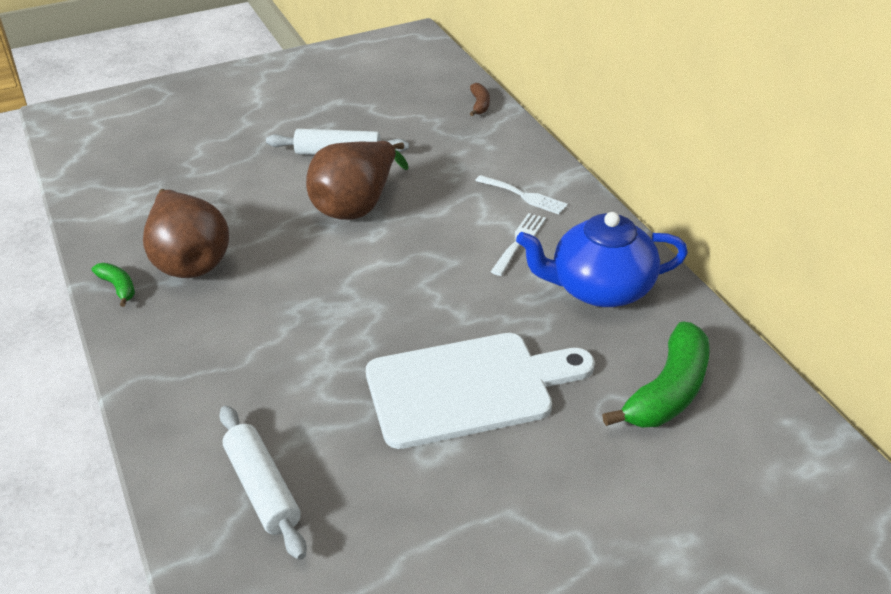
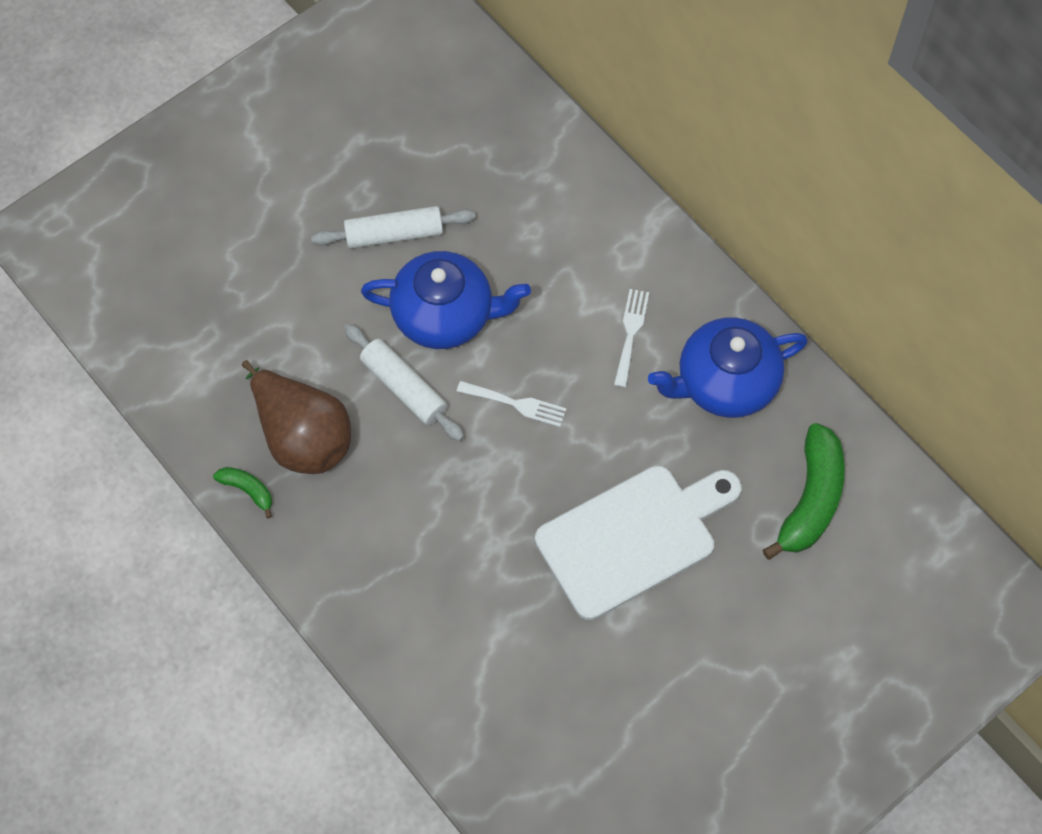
camera: 15 degrees left, 25 degrees up
(262, 488) = (491, 689): white rolling pin -> white rolling pin (404, 388)
(356, 205) = (445, 315): brown pear -> blue teapot
(479, 105) = (527, 112): brown banana -> none
(524, 196) = (618, 261): white fork -> white fork (516, 404)

